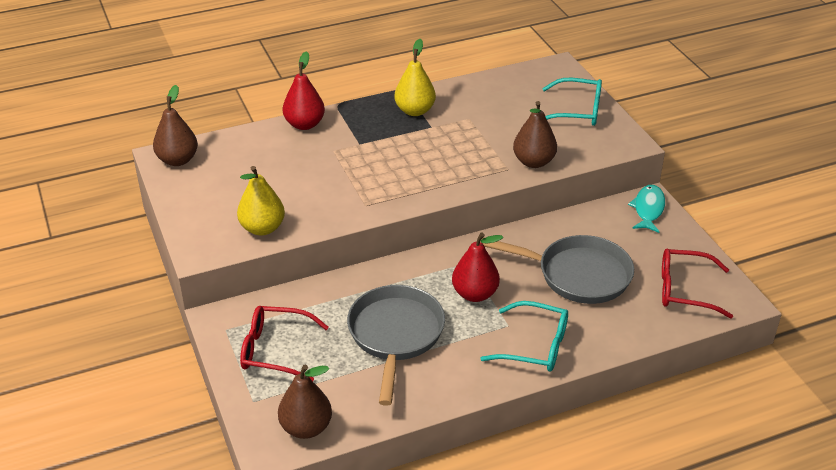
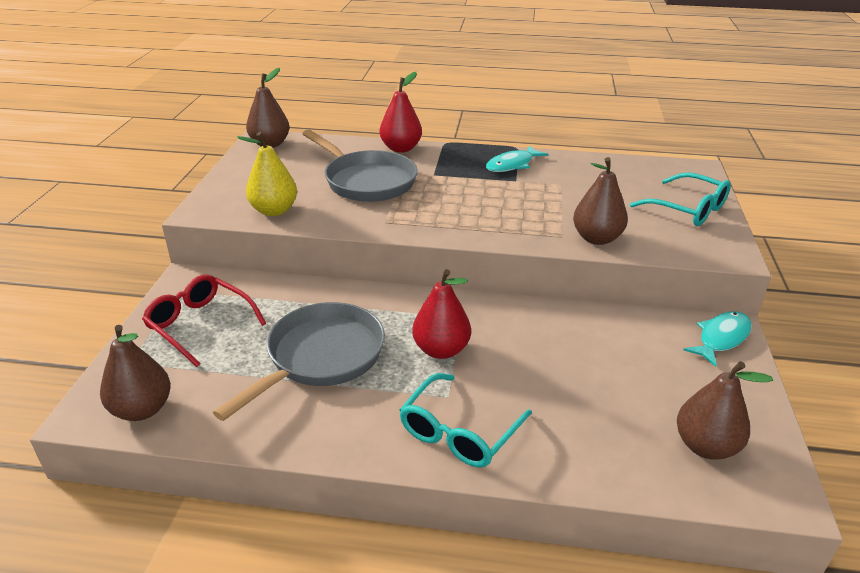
camera: 30 degrees right, 5 degrees down
(415, 111) = (512, 165): yellow pear -> turquoise fish
(536, 346) = (458, 433): turquoise glasses -> turquoise glasses turned 75 degrees clockwise
(578, 275) = (576, 375): grey pan -> grey pan (366, 181)
(684, 290) = (705, 446): red glasses -> brown pear

